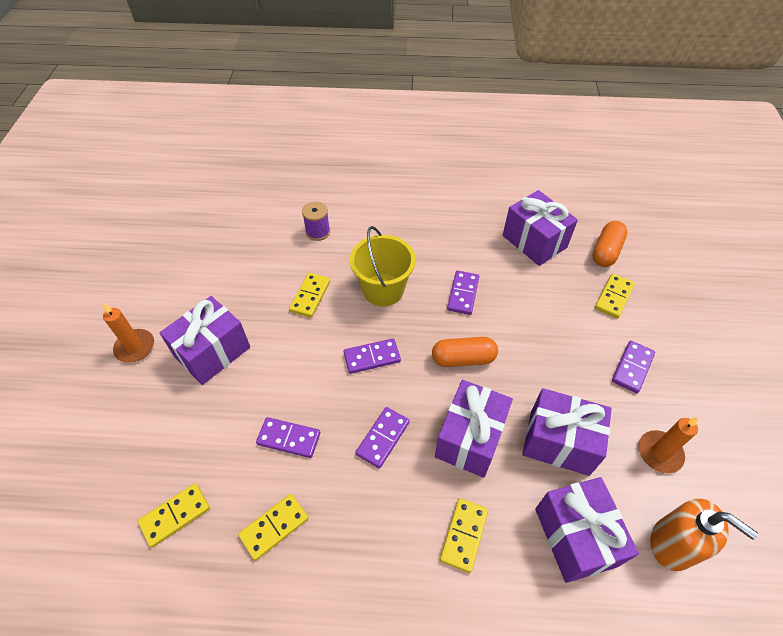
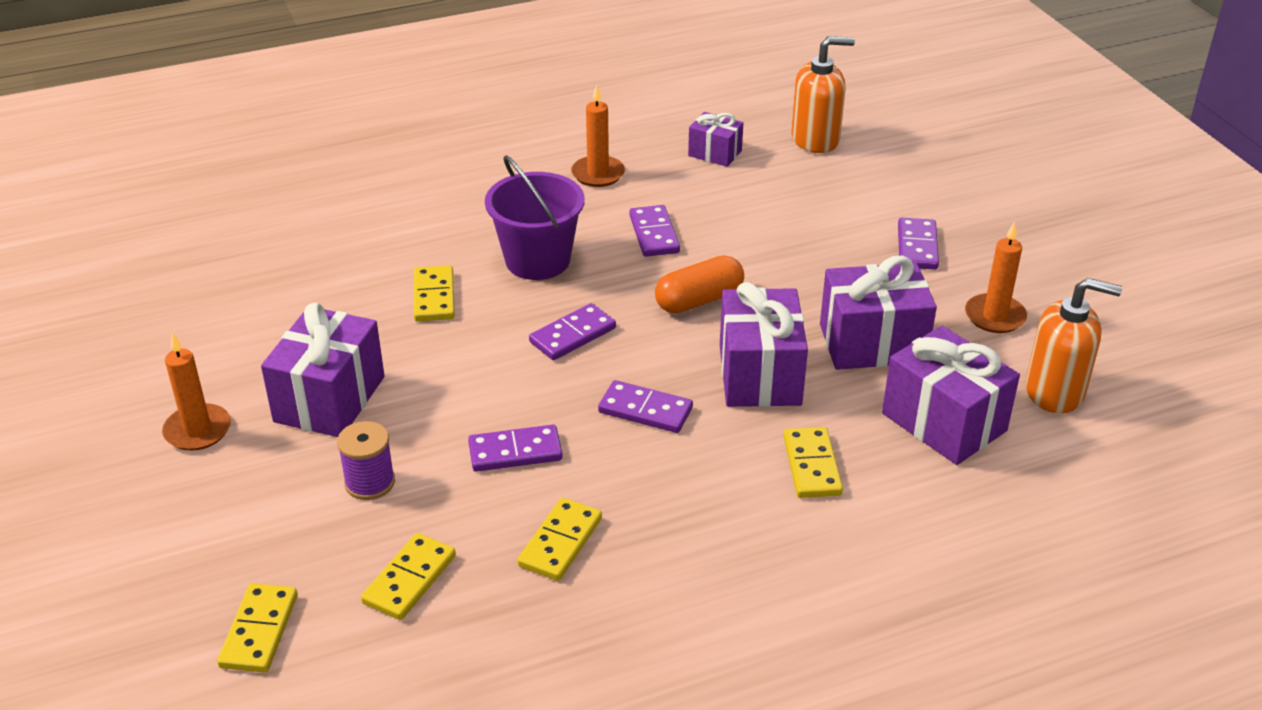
camera: 25 degrees left, 15 degrees down
(318, 232) = (391, 223): purple spool -> purple spool (370, 482)
(382, 438) = (645, 410): purple domino -> purple domino turned 75 degrees counterclockwise
(383, 290) = (537, 260): yellow bucket -> purple bucket
(453, 234) = (598, 174): none -> orange candle
(534, 241) = (715, 153): purple gift -> purple gift, size x0.56
(606, 251) = (815, 139): orange capsule -> orange soap dispenser
(613, 297) = (853, 184): yellow domino -> yellow domino (259, 631)

